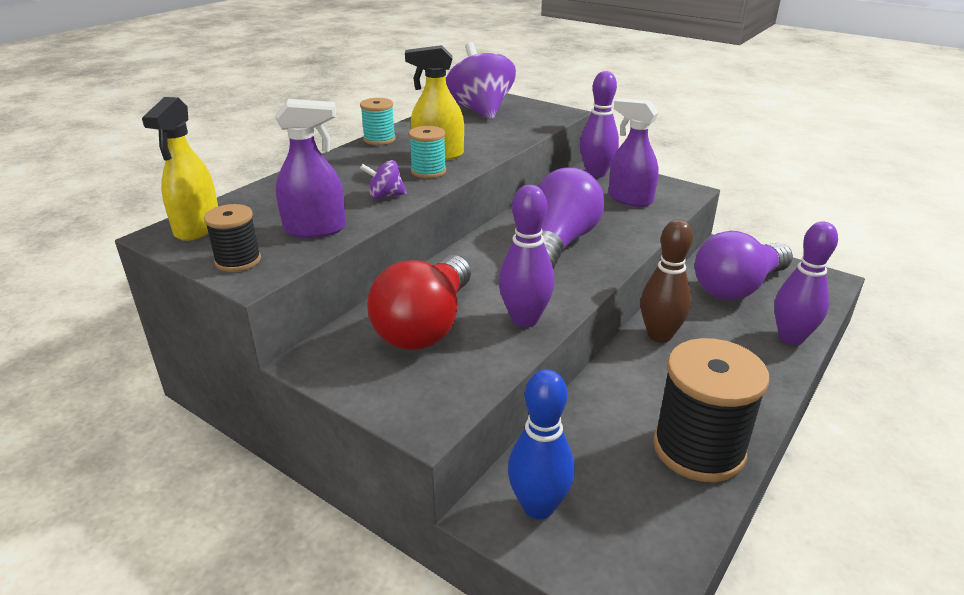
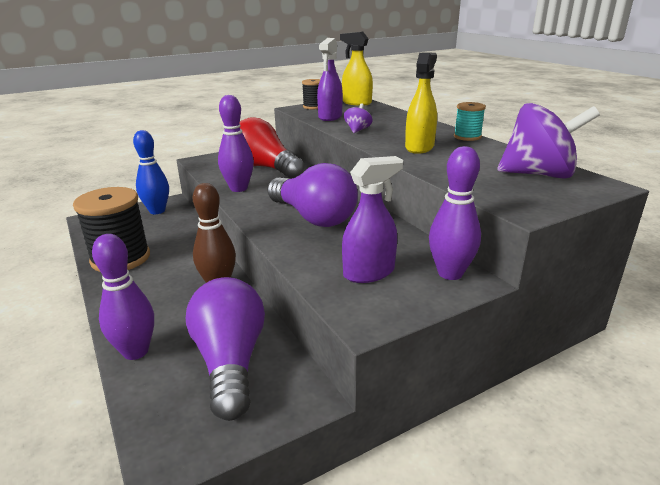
camera: 115 degrees right, 5 degrees down
(428, 171) = (388, 142): turquoise spool -> none

